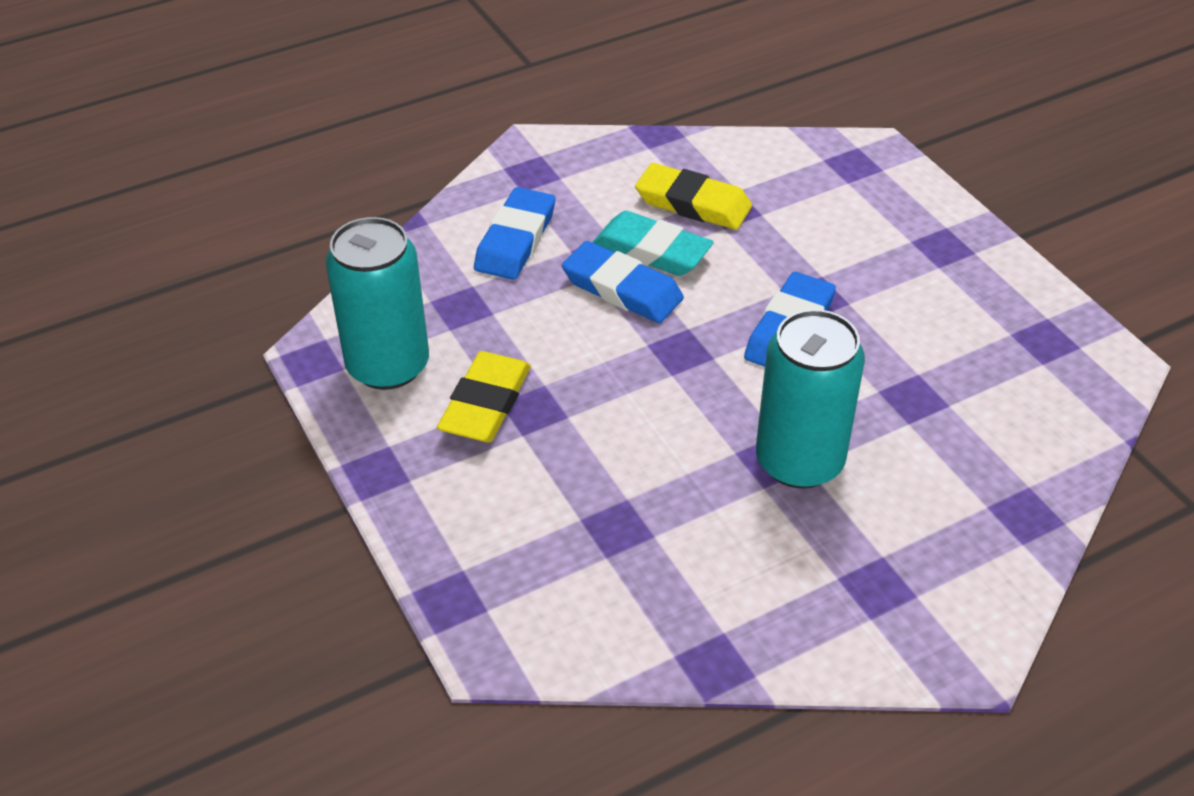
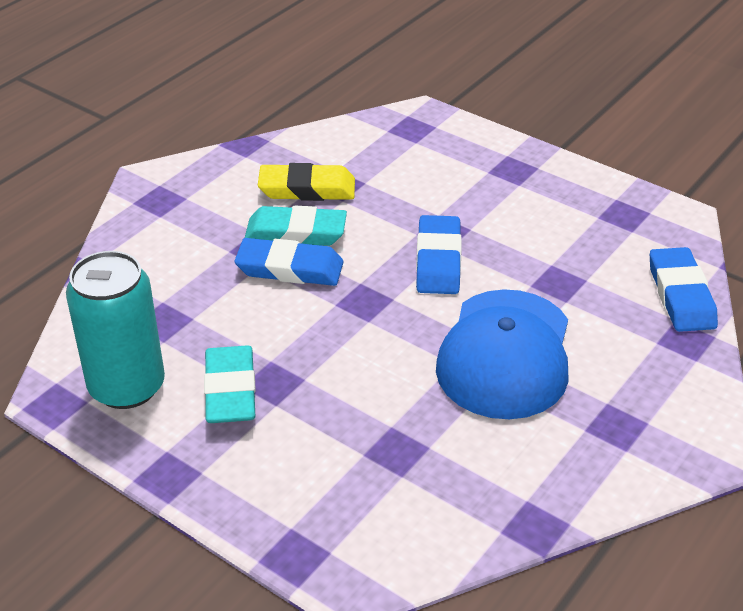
camera: 25 degrees left, 5 degrees down
(485, 403) = (230, 390): yellow eraser -> turquoise eraser
(515, 240) = (178, 256): blue eraser -> blue eraser (681, 295)
(799, 461) = (505, 354): turquoise can -> blue cap

